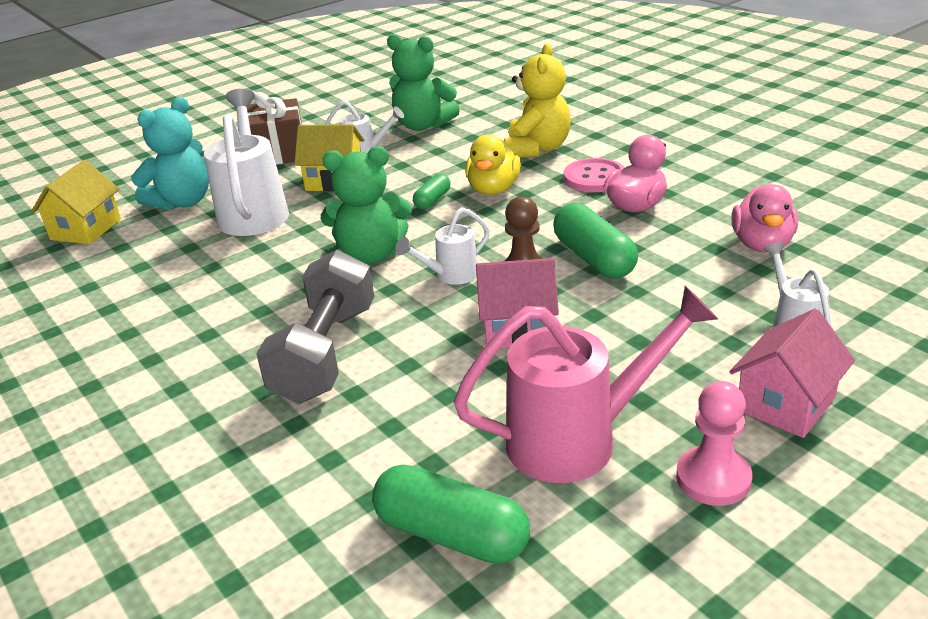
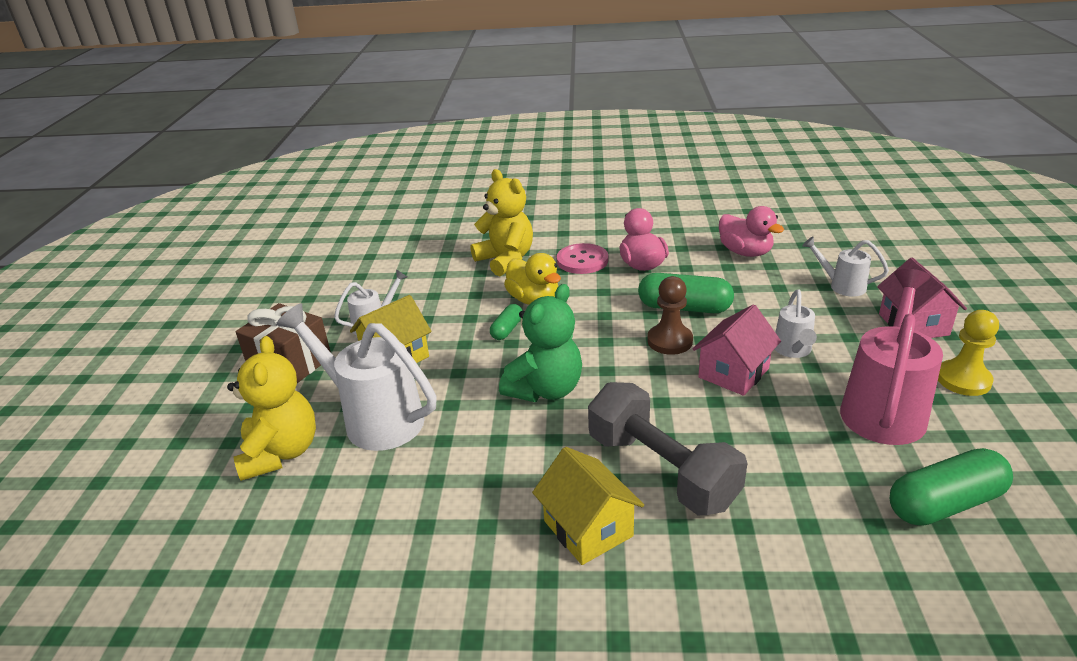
camera: 50 degrees left, 0 degrees up
(86, 229) = (220, 539): yellow house -> yellow house (588, 528)
(182, 202) = (281, 453): turquoise teddy bear -> yellow teddy bear
(423, 125) = (381, 283): green teddy bear -> none
(432, 200) = (507, 329): green capsule -> green capsule turned 45 degrees clockwise
(451, 275) = (627, 368): white watering can -> white watering can (793, 350)
(713, 478) = (963, 380): pink pawn -> yellow pawn

